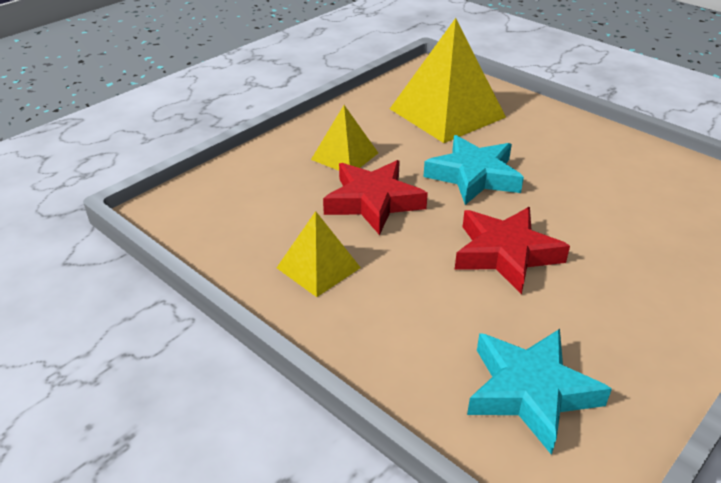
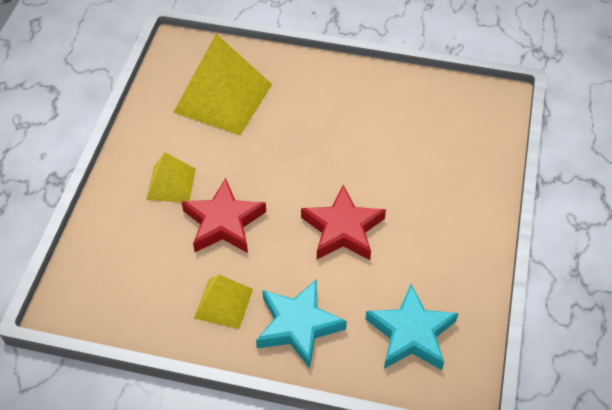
camera: 30 degrees left, 15 degrees up
(474, 176) = (282, 162): turquoise star -> turquoise star (298, 325)

